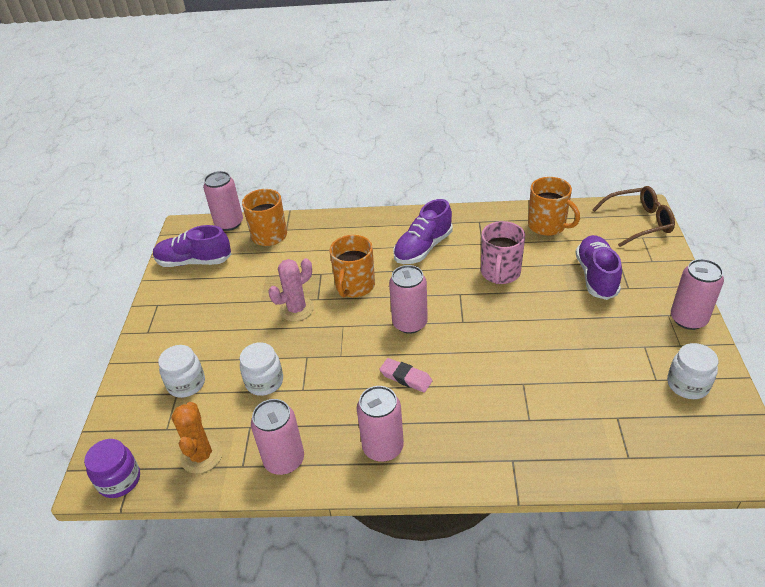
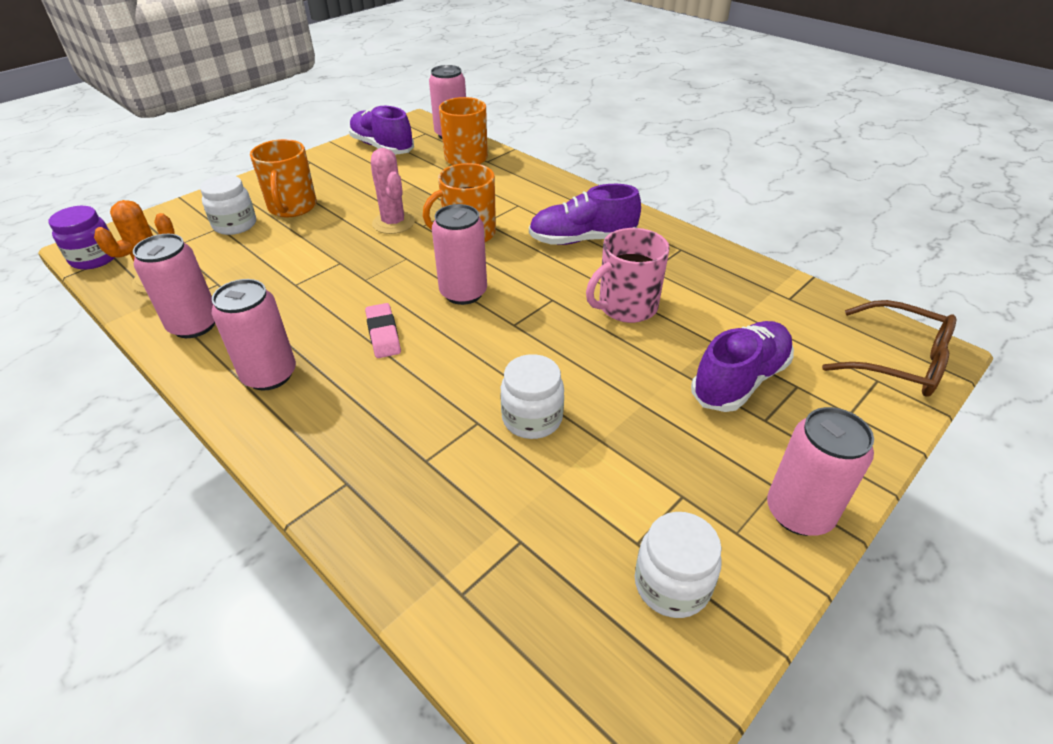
camera: 40 degrees right, 0 degrees up
(264, 382) = (281, 259): white jar -> white jar (532, 418)
(296, 309) = (393, 223): pink cactus -> pink cactus turned 60 degrees clockwise
(547, 225) = (758, 296): orange mug -> orange mug (292, 207)

